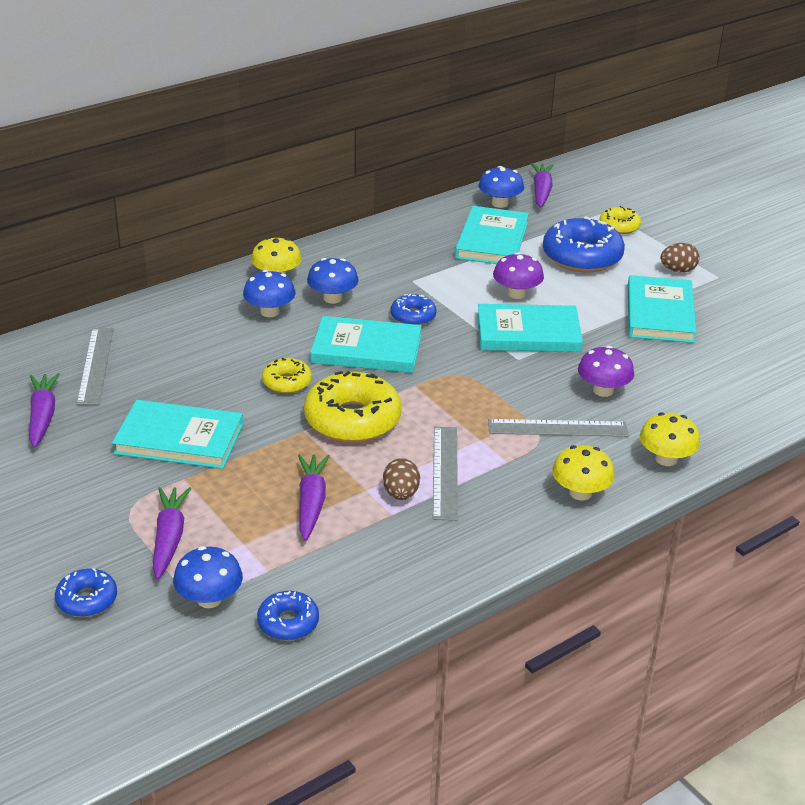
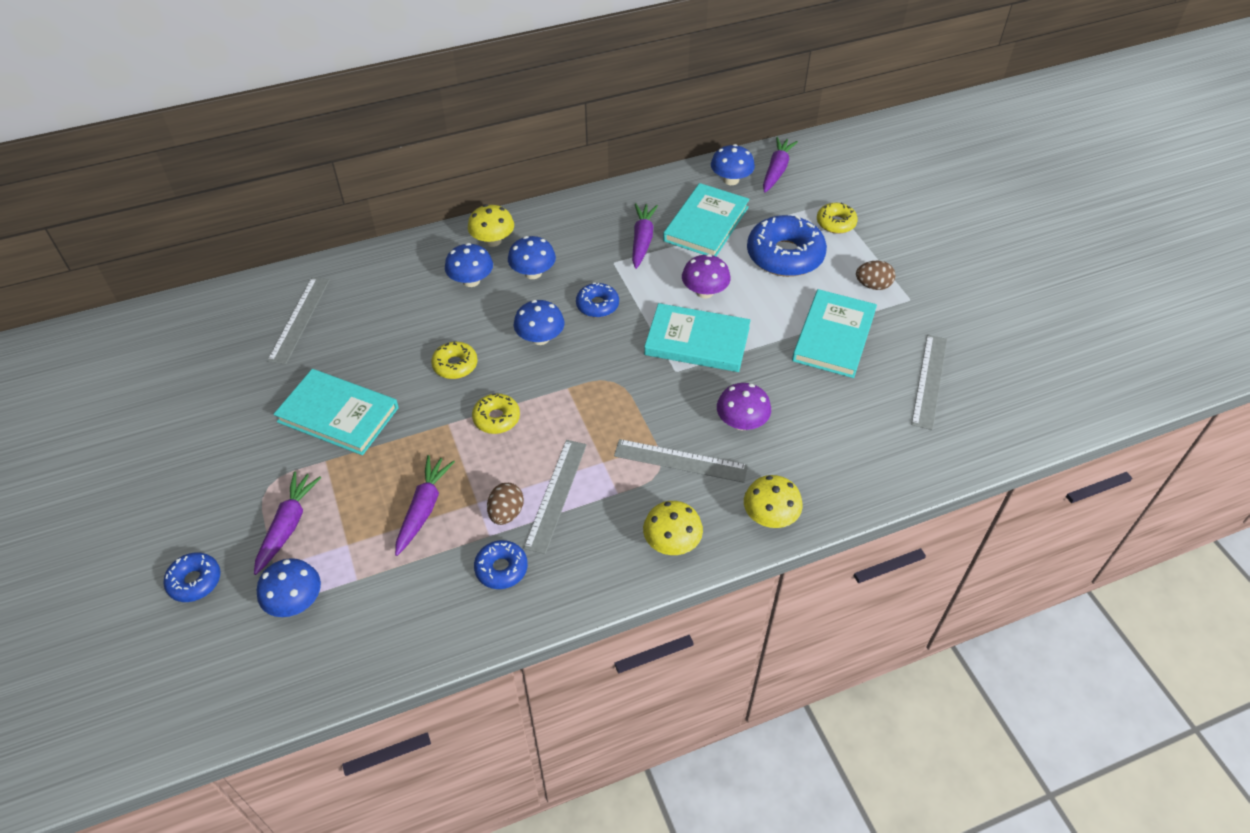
camera: 15 degrees right, 15 degrees up
(43, 416) = (235, 369): purple carrot -> purple carrot (642, 240)
(288, 622) = (351, 642): blue donut -> blue donut (501, 569)
(352, 419) = (496, 418): yellow donut -> yellow donut, size x0.53
(366, 349) = (540, 338): turquoise book -> blue mushroom
(765, 336) = (929, 381): none -> grey ruler

